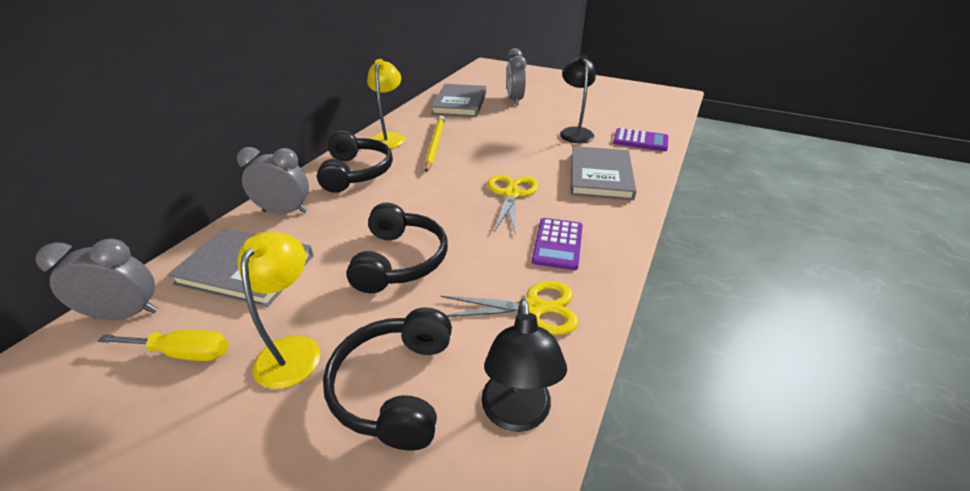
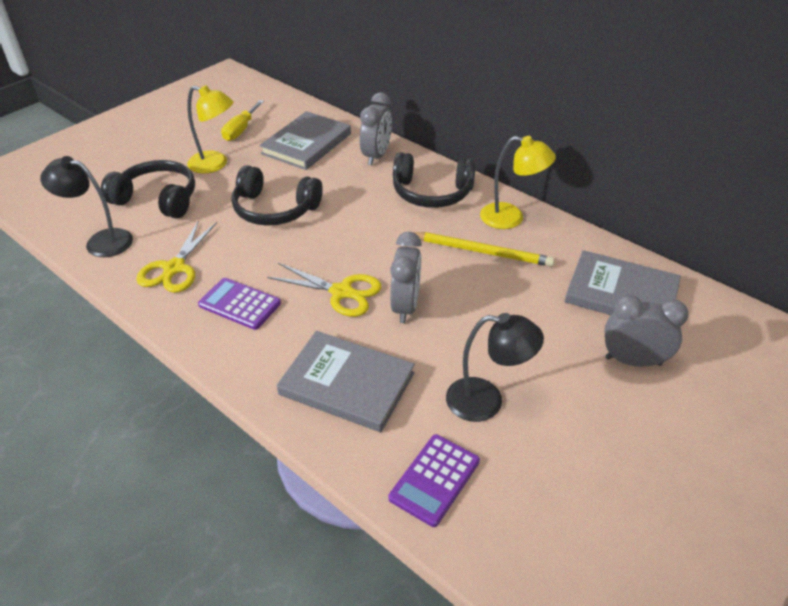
camera: 105 degrees right, 5 degrees up
(126, 314) = (288, 109): grey clock -> grey clock (405, 306)

